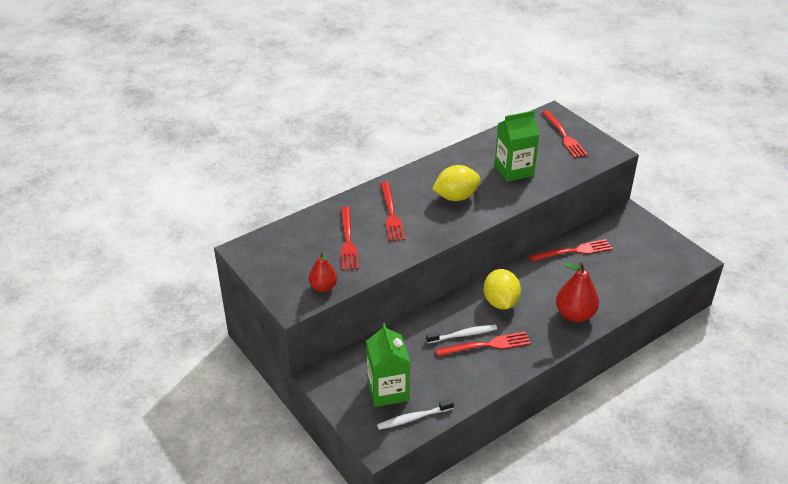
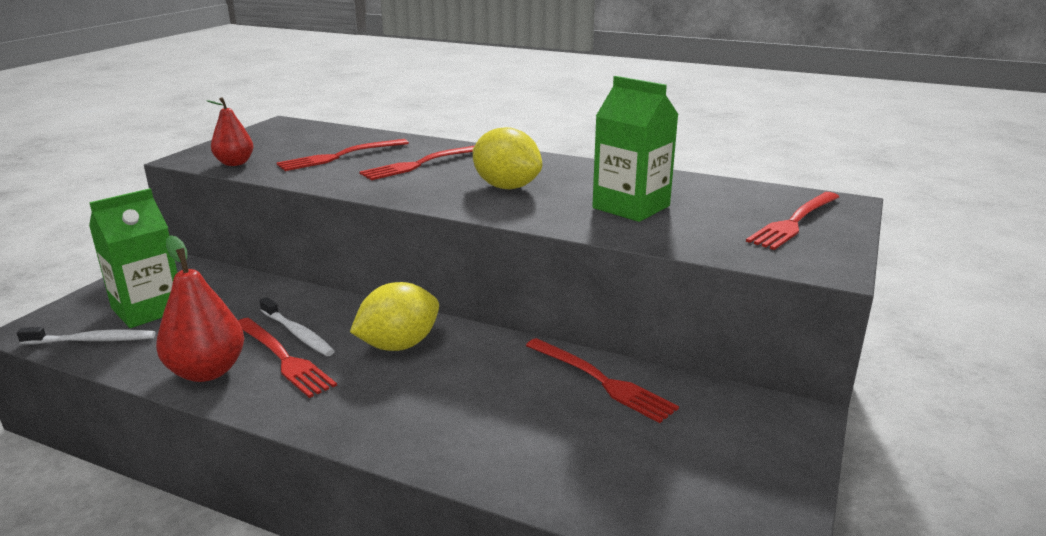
camera: 60 degrees right, 15 degrees down
(413, 418) = (92, 340): white toothbrush -> white toothbrush turned 135 degrees clockwise
(575, 314) = (422, 425): red pear -> red pear (207, 371)

